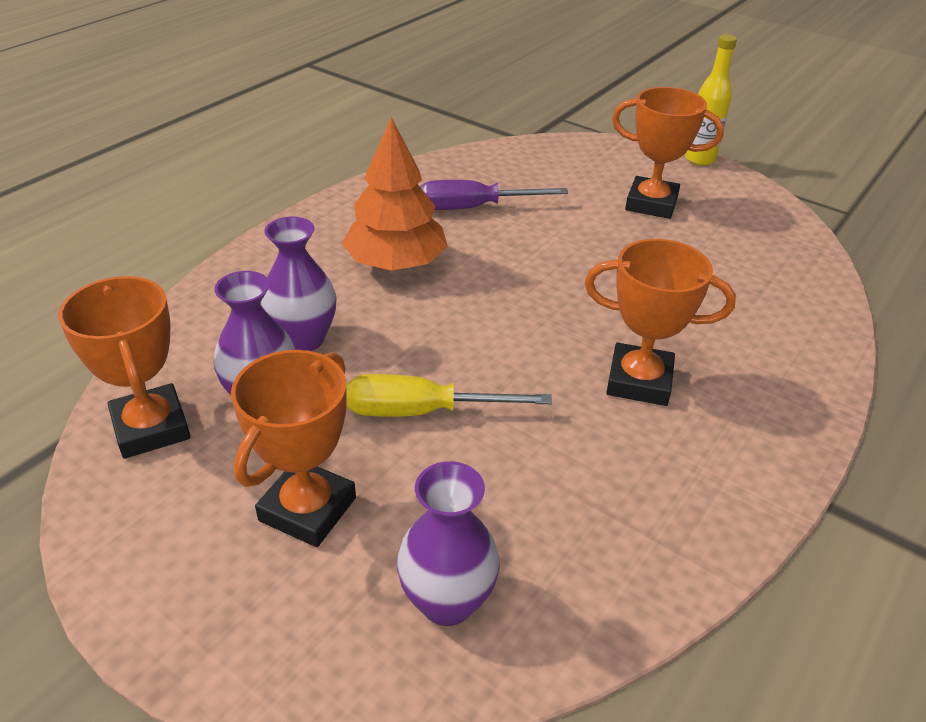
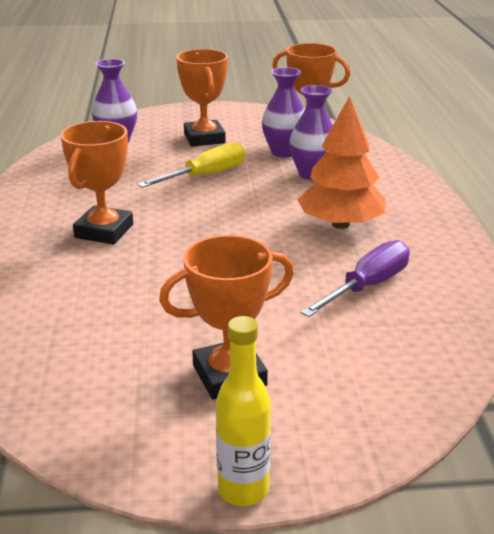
camera: 140 degrees right, 10 degrees down
(639, 381) = (104, 231): orange trophy -> orange trophy turned 45 degrees counterclockwise

